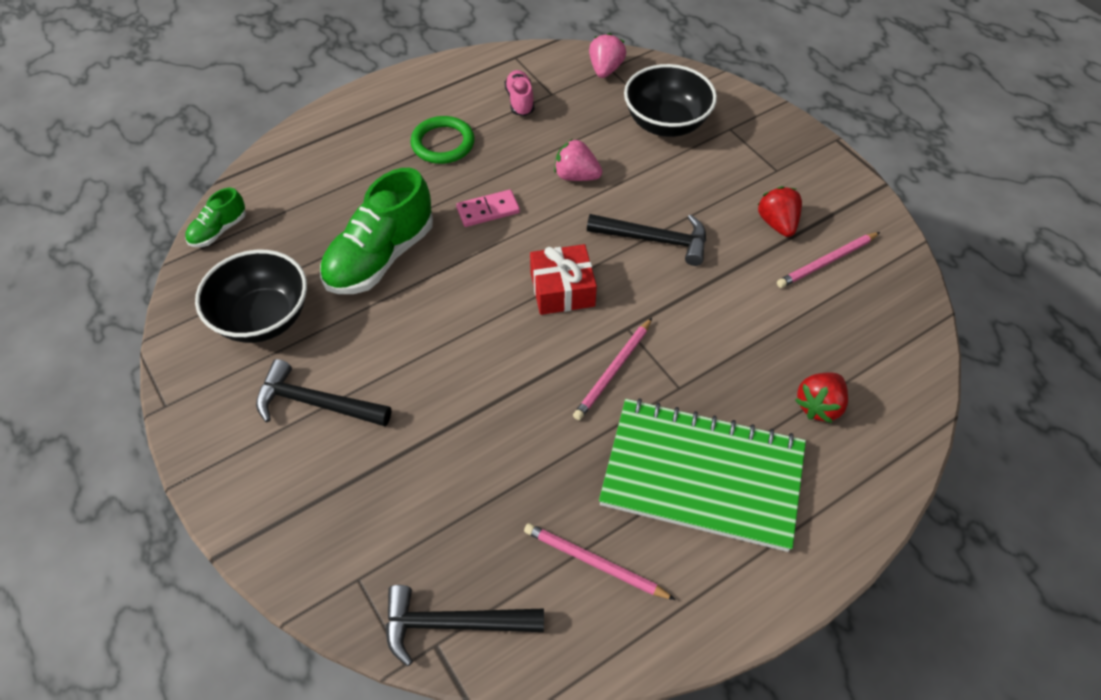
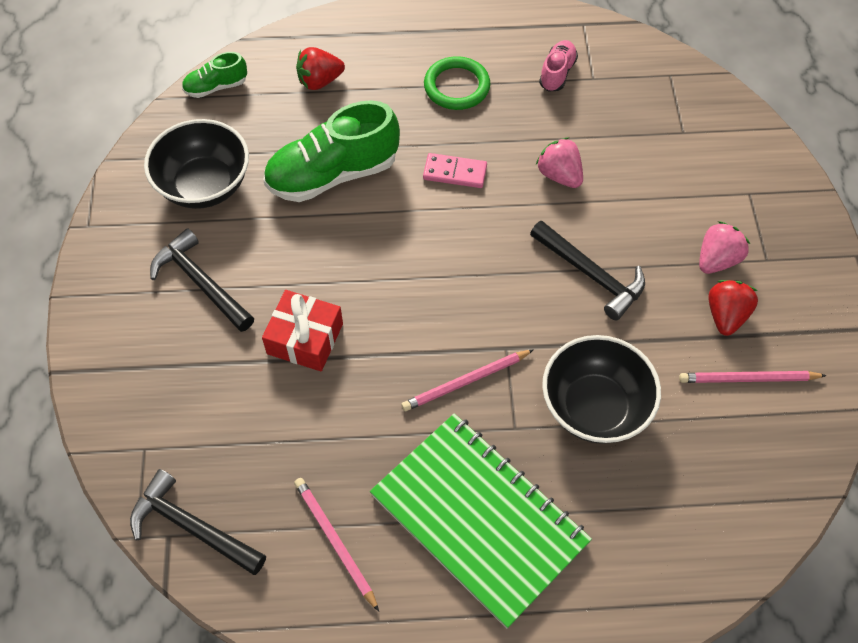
camera: 30 degrees right, 5 degrees up
(562, 289) = (471, 282): red gift -> red gift (305, 338)
(605, 69) = (664, 74): pink strawberry -> pink strawberry (717, 260)
(666, 123) = (686, 159): black bowl -> black bowl (594, 407)
(819, 406) = (634, 514): red strawberry -> red strawberry (319, 81)

